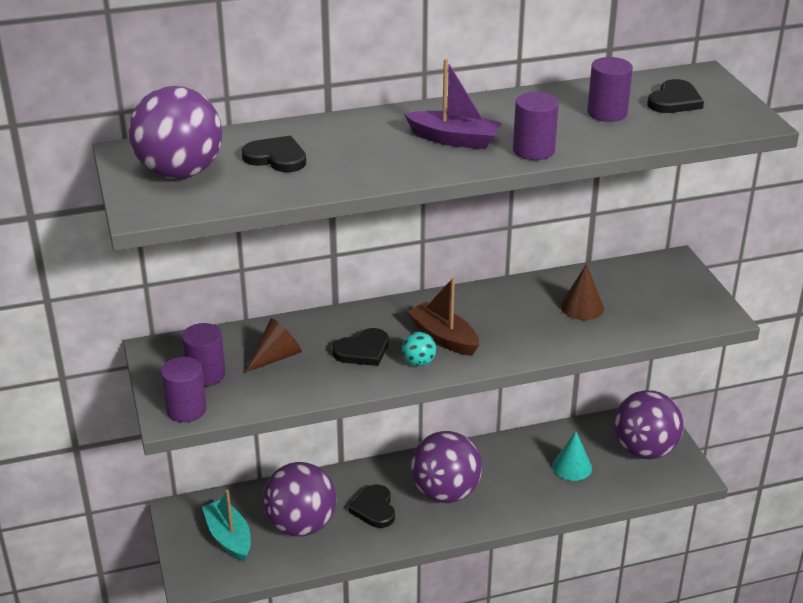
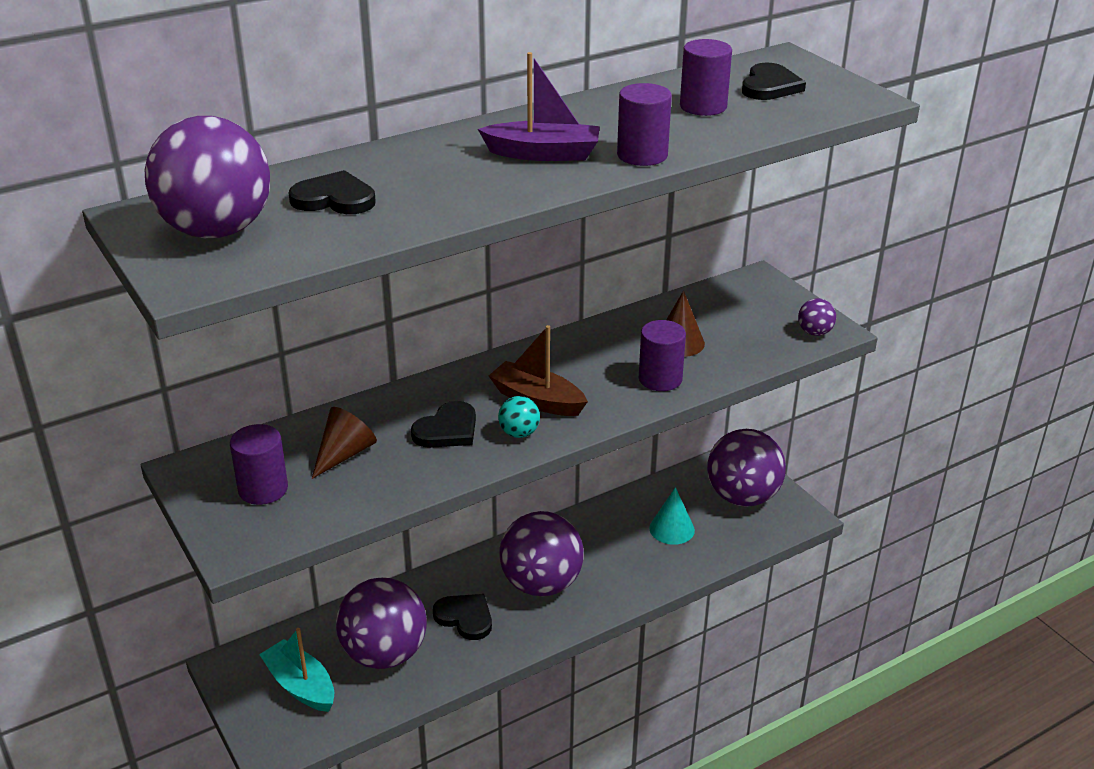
camera: 15 degrees left, 0 degrees up
(186, 410) = (252, 537): purple cylinder -> purple cylinder (660, 379)
(374, 508) = (465, 617): black heart -> black heart turned 150 degrees clockwise
(704, 316) = (814, 332): none -> purple ball

